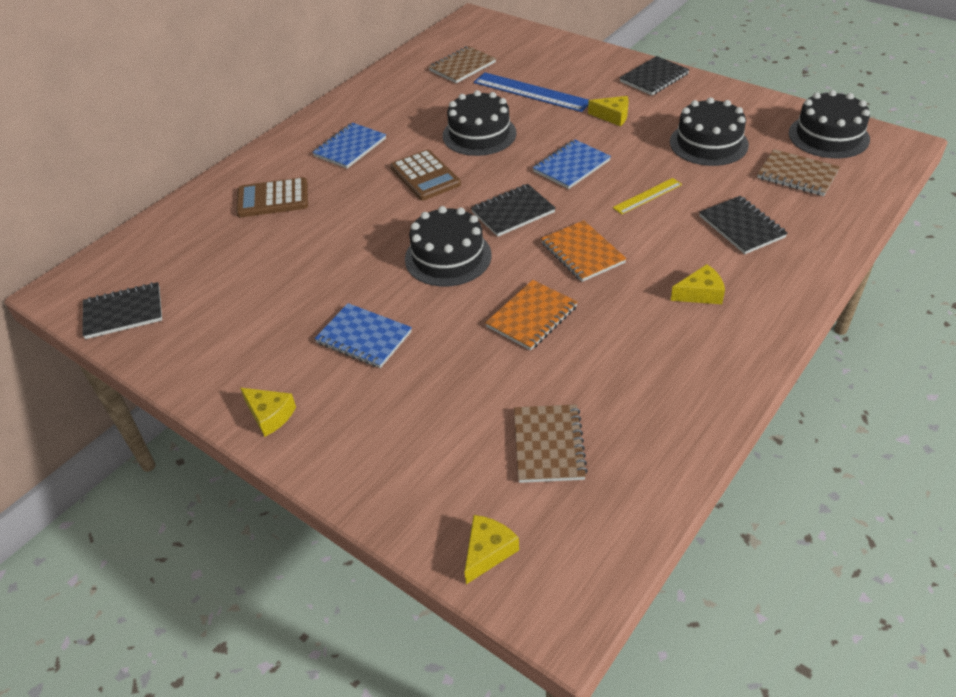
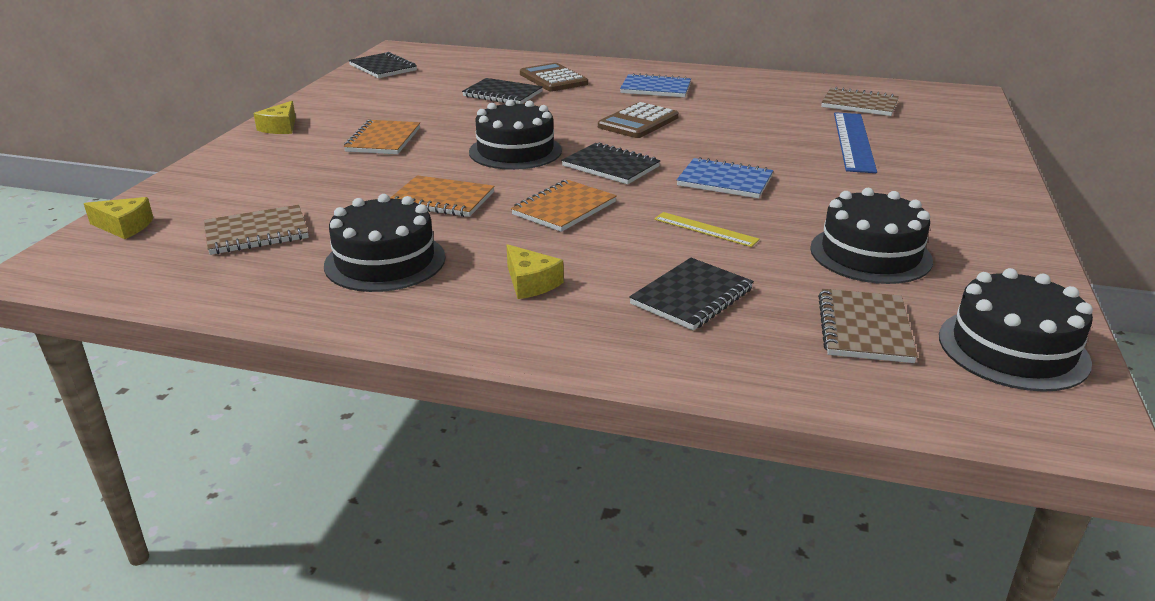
camera: 65 degrees right, 15 degrees down
(364, 337) = (383, 140): blue notebook -> orange notebook
(479, 134) = (737, 131): black cake -> black cake (385, 261)
(612, 116) = (859, 189): yellow cheese -> none
(654, 78) = (988, 201): black notebook -> black notebook (502, 94)

